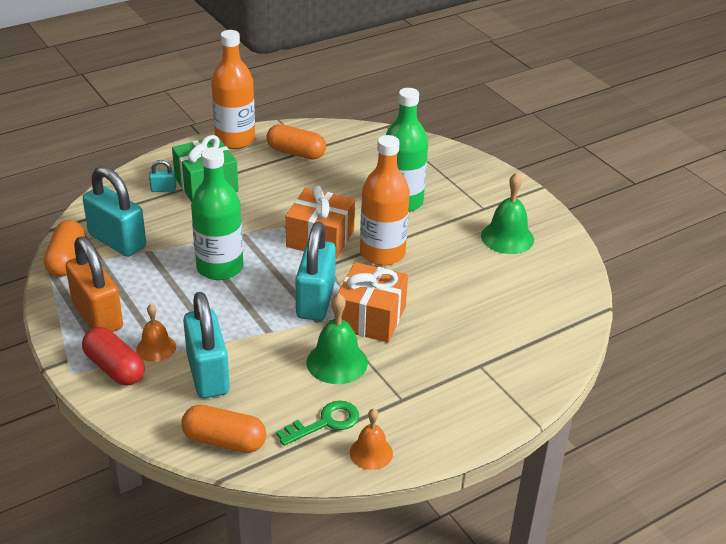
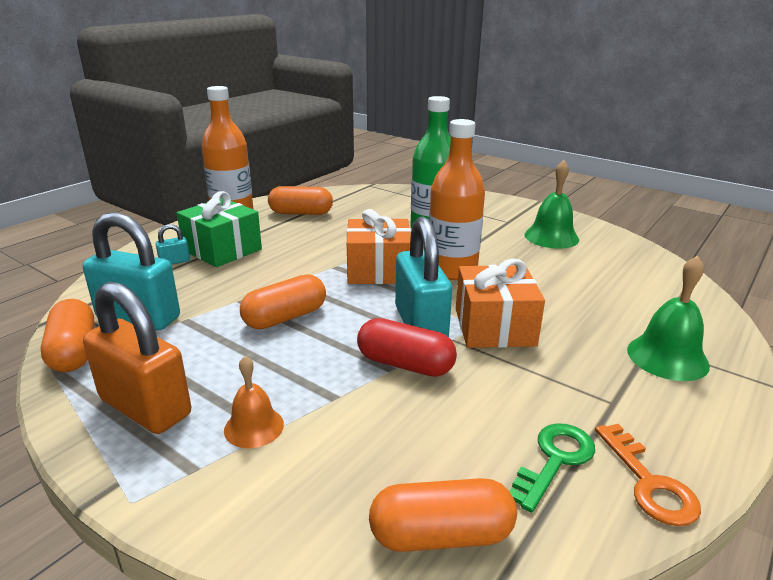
camera: 20 degrees left, 10 degrees down
(115, 368) = (204, 473): red capsule -> red capsule (405, 364)
(208, 374) = (349, 442): turquoise padlock -> none
(220, 267) = (285, 317): green bottle -> orange capsule
(337, 362) = (501, 381): green bell -> green bell (667, 357)
(371, 453) = (649, 483): orange bell -> orange key

